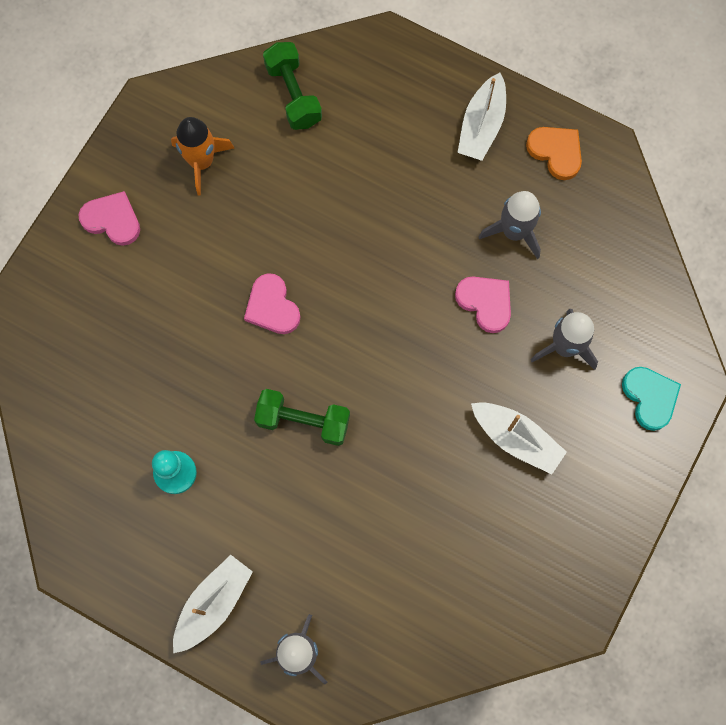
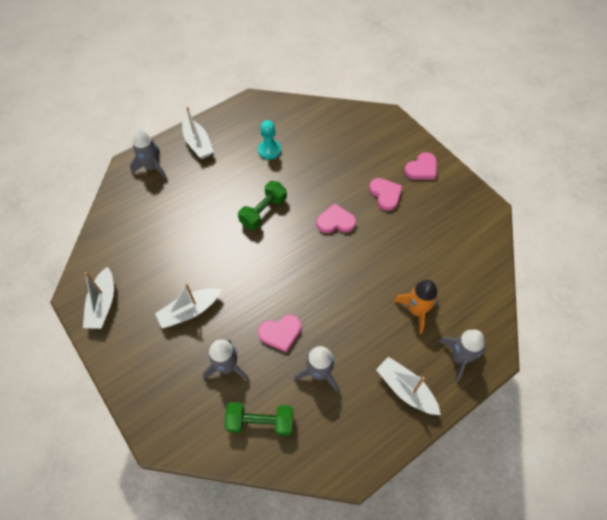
camera: 115 degrees right, 15 degrees down
(188, 255) = (385, 194): none -> pink heart
(202, 162) = (441, 220): orange rocket -> orange rocket (416, 310)
(293, 94) = (470, 284): green dumbbell -> green dumbbell (260, 422)
(408, 79) = (459, 357): none -> grey rocket
(556, 152) = (365, 431): orange heart -> none
(568, 569) = (103, 304): none -> white boat
(650, 397) = (165, 404): turquoise heart -> none

